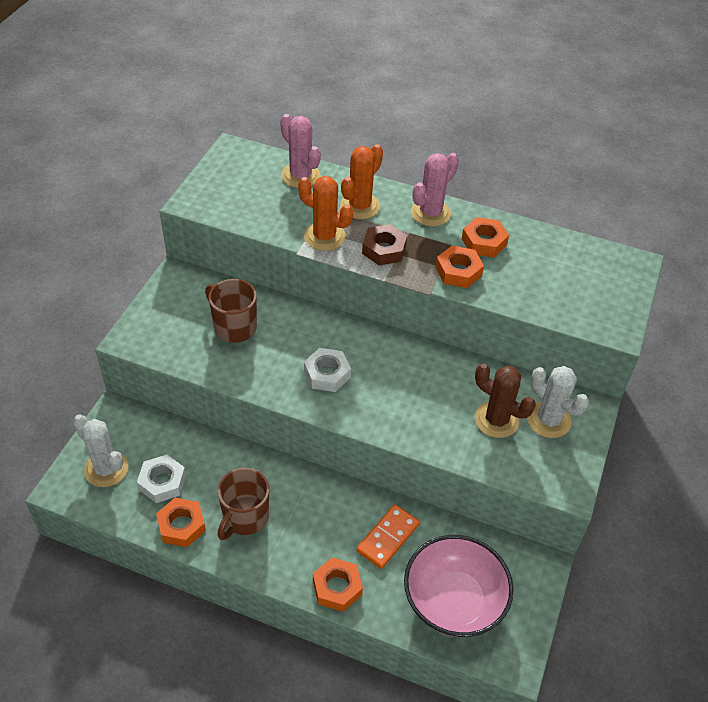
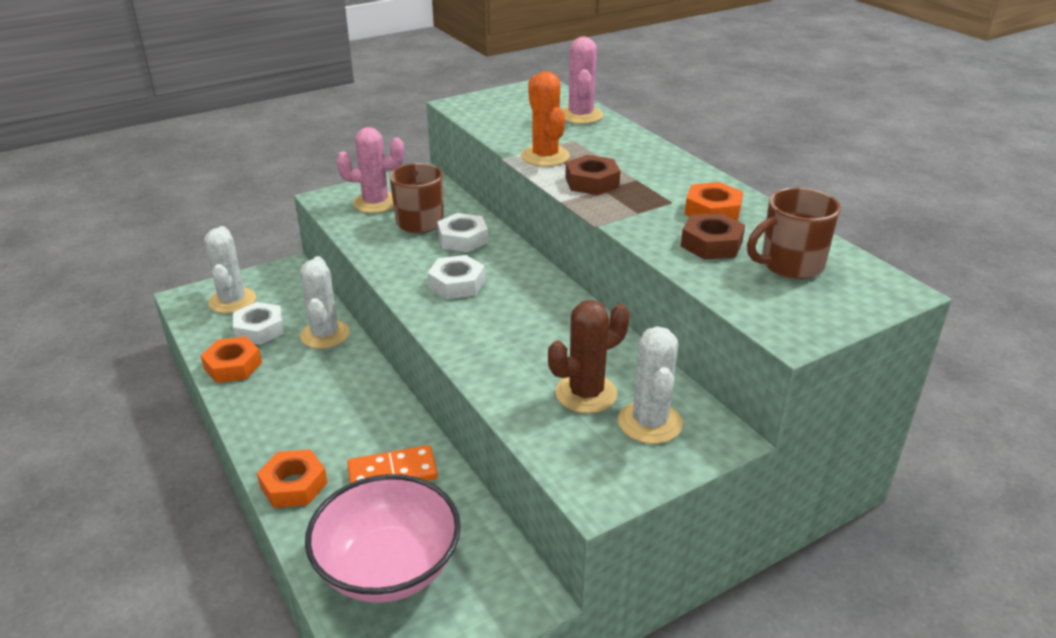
camera: 40 degrees right, 15 degrees down
(218, 458) = (325, 335): none -> white cactus
(245, 517) = (288, 387): brown mug -> brown mug (790, 265)
(285, 328) = (462, 239): none -> white nut
(360, 206) = (610, 149): orange cactus -> none
(430, 213) = (680, 174): pink cactus -> pink cactus (375, 203)
(458, 271) = (651, 221): orange nut -> none
(496, 420) = (586, 394): brown cactus -> brown cactus turned 75 degrees clockwise
(511, 274) = (711, 244): none -> brown nut

